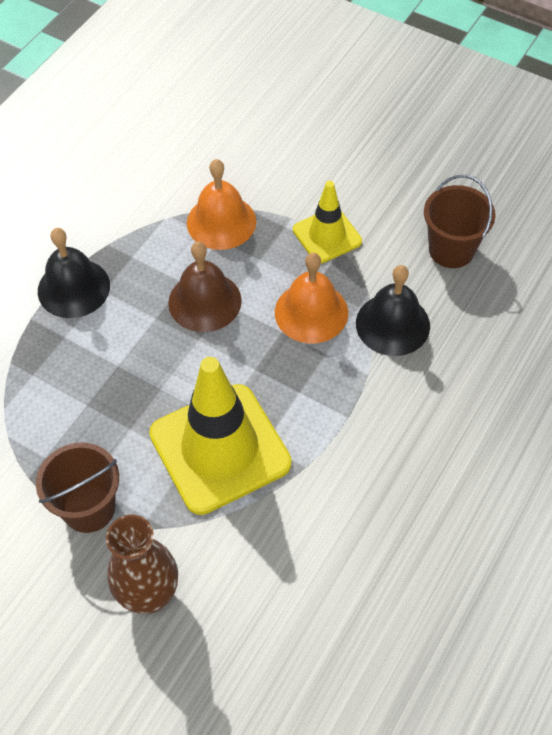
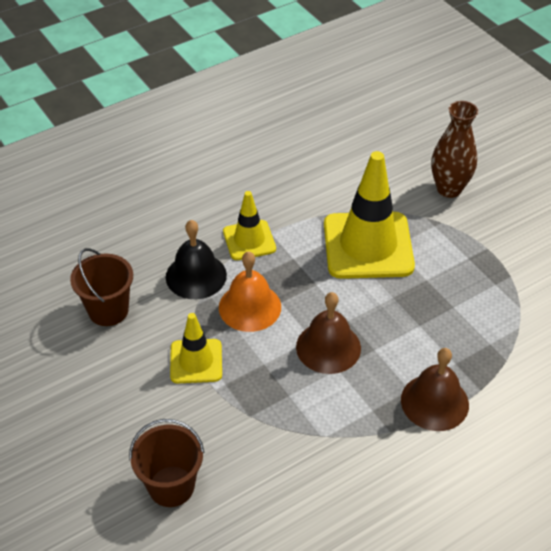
camera: 155 degrees left, 10 degrees down
(73, 288) = (434, 402): black bell -> brown bell
(89, 508) = (472, 244): brown bucket -> brown bucket (171, 486)
(221, 222) = (278, 411): orange bell -> none
(365, 395) = (249, 240): none -> yellow traffic cone

